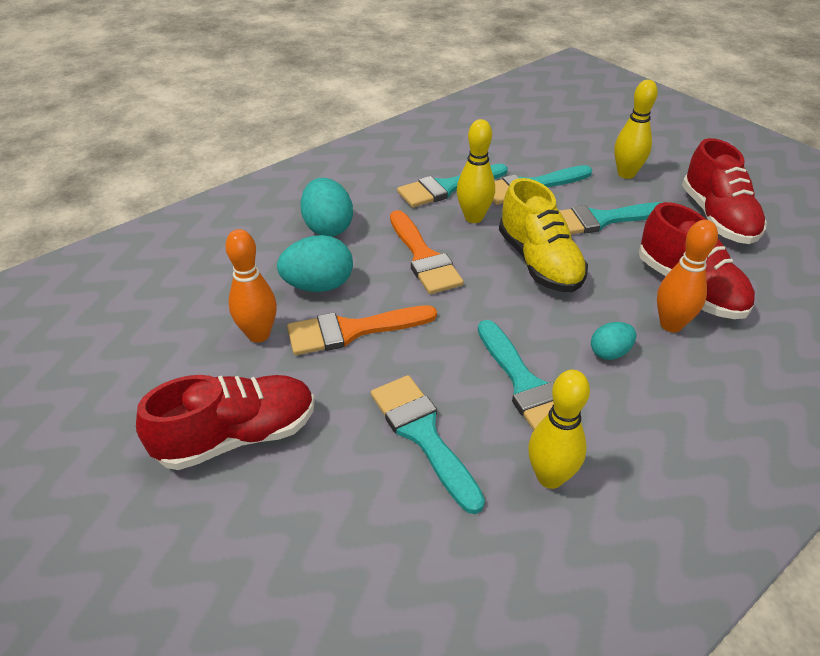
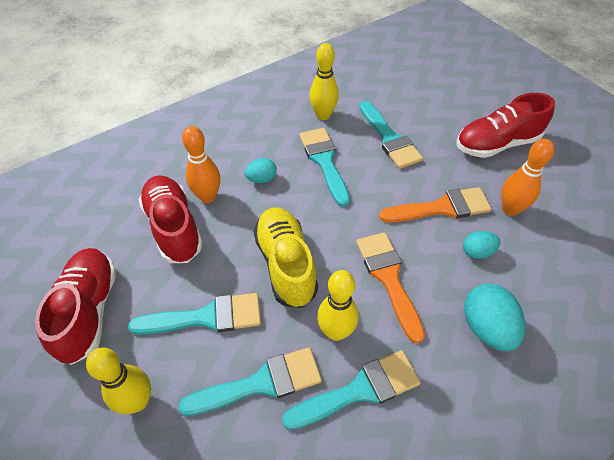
camera: 175 degrees left, 10 degrees up
(318, 286) = (477, 252): turquoise egg -> turquoise egg, size x0.58

